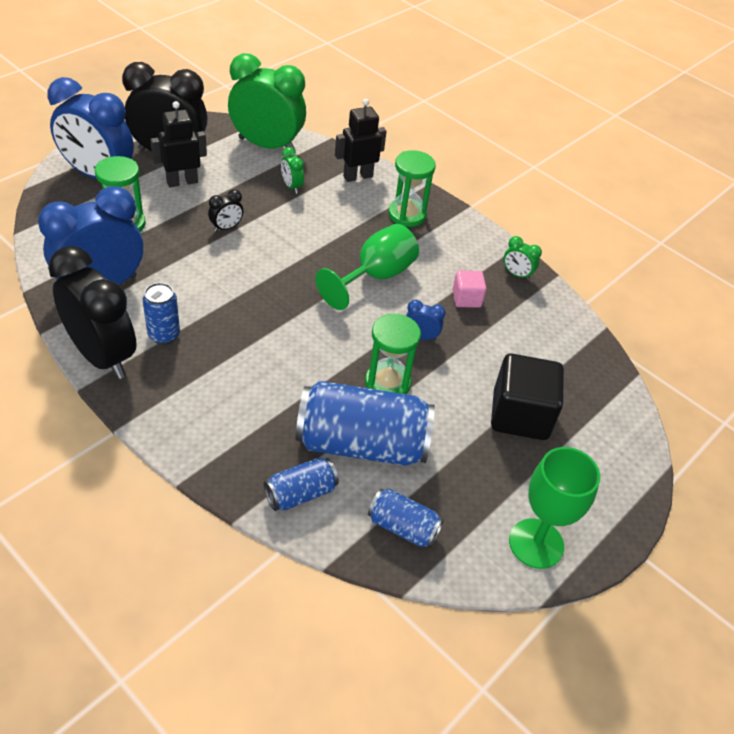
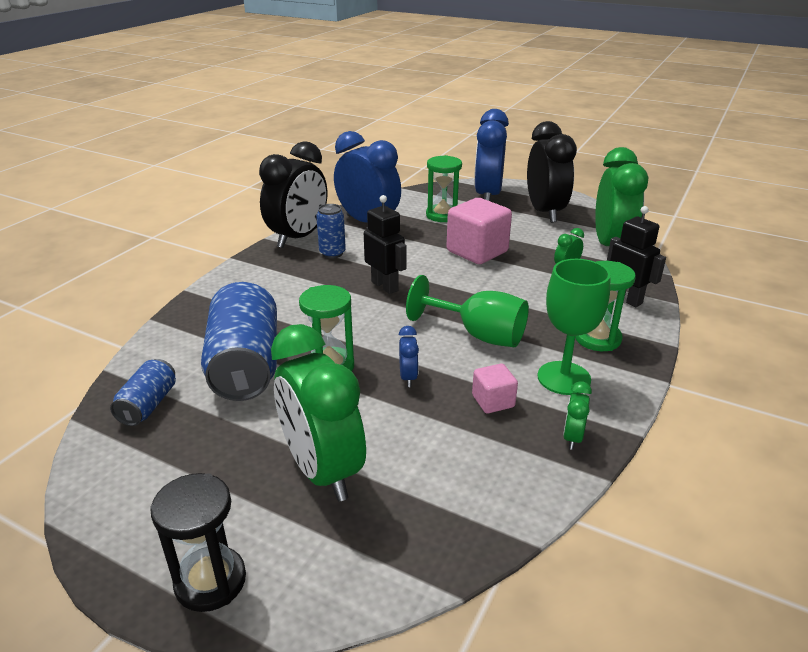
camera: 80 degrees right, 15 degrees down
(182, 182) = (515, 224): black robot -> black robot (385, 286)
(226, 228) = (477, 251): black clock -> pink cube
(300, 493) = (181, 343): blue can -> none
(520, 415) = (322, 470): black cube -> green clock
(536, 543) = (130, 507): green goblet -> green goblet (564, 378)
(614, 496) = (210, 581): none -> black hourglass

